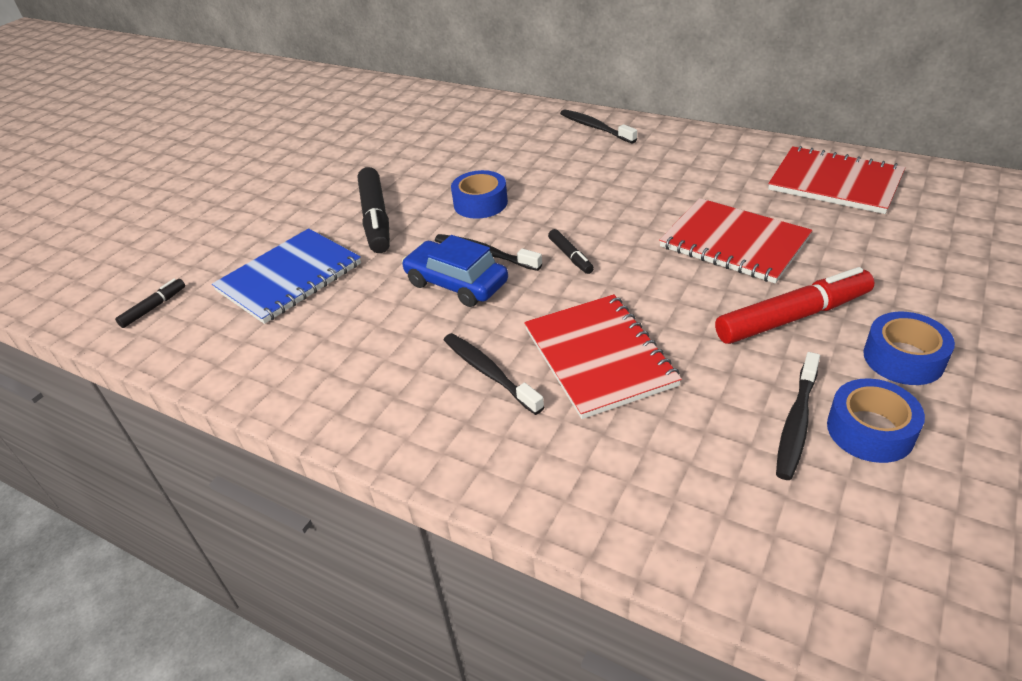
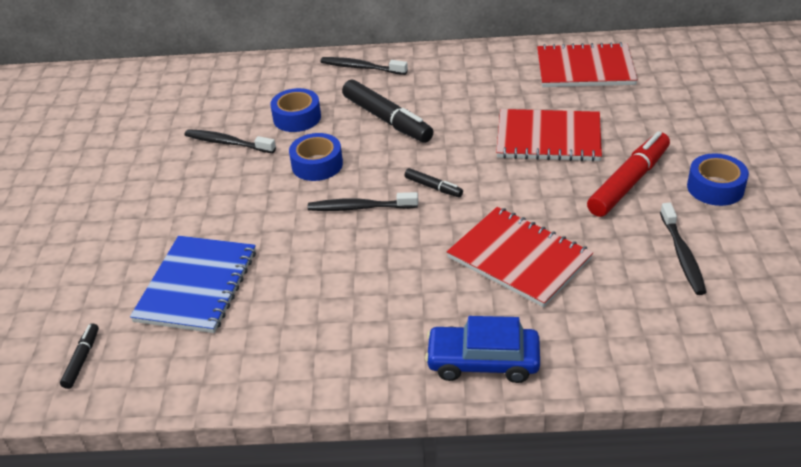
camera: 30 degrees left, 0 degrees up
(376, 219) = (230, 207): black marker -> black marker (387, 119)
(456, 283) = (357, 240): blue car -> blue car (483, 361)
(489, 372) = (447, 300): black toothbrush -> black toothbrush (227, 143)
(870, 430) = (727, 243): blue tape -> blue tape (297, 117)

